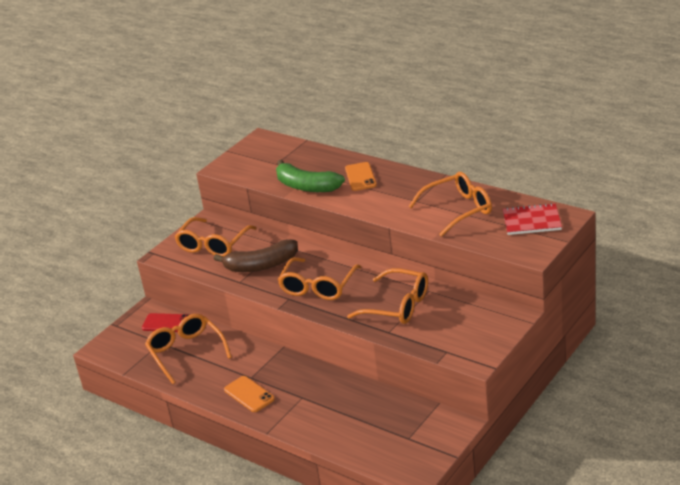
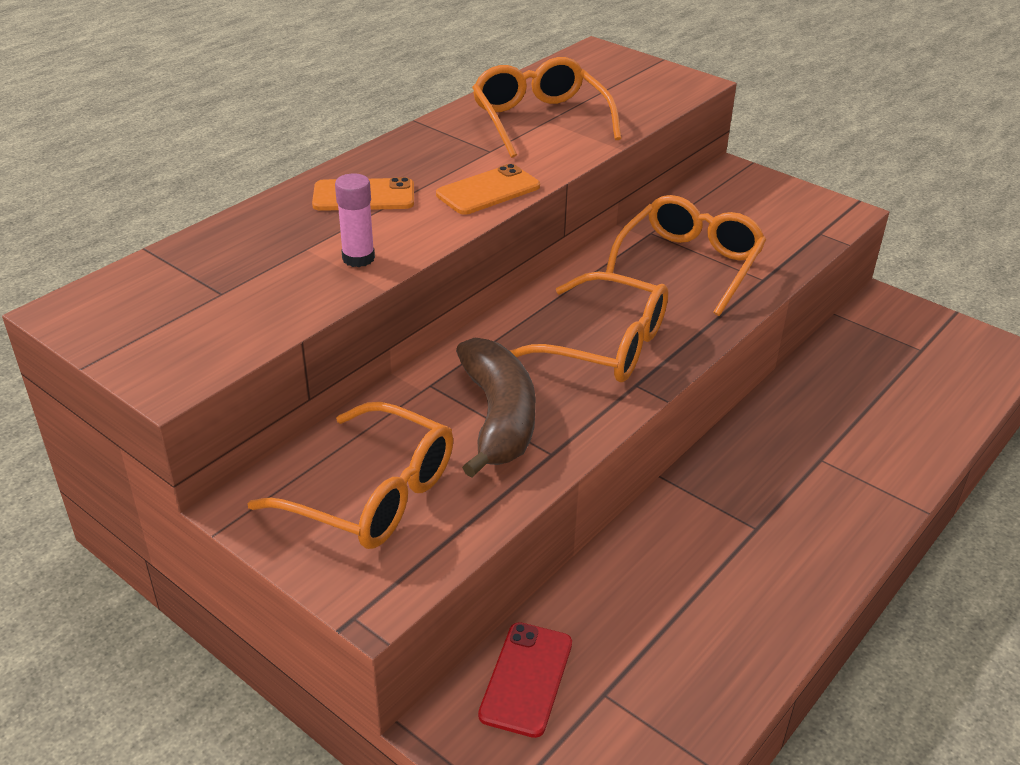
camera: 90 degrees left, 5 degrees up
(186, 352) = (654, 639): orange glasses -> none
(249, 394) = (812, 533): orange phone -> orange phone (488, 191)
(306, 186) = (358, 258): green banana -> pink glue stick
(531, 221) = (600, 73): red notebook -> none

